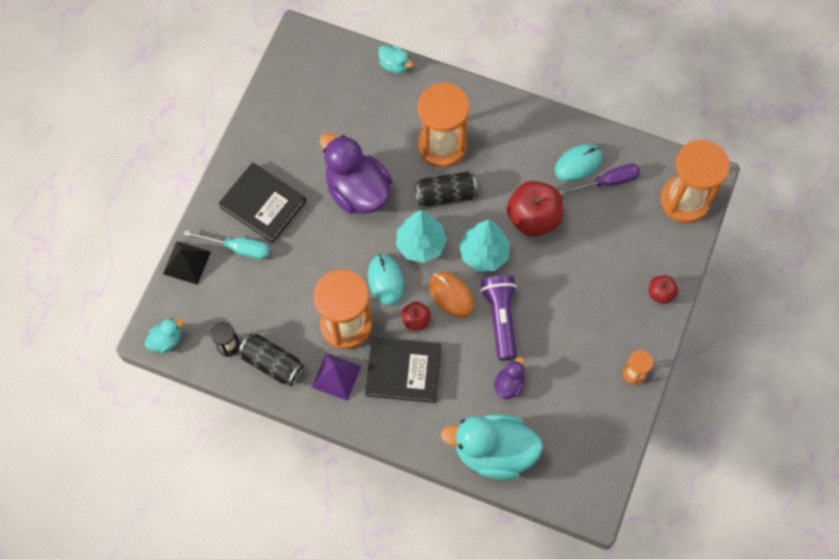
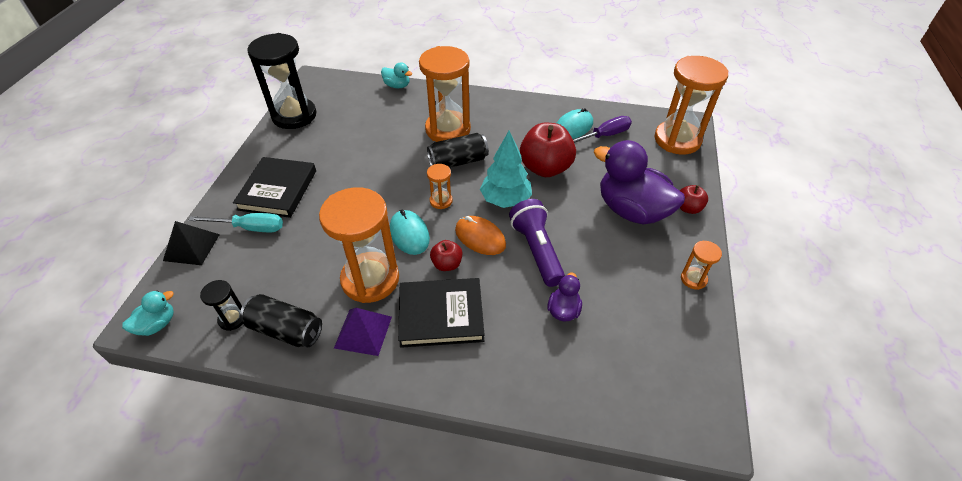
camera: 10 degrees left, 20 degrees down
(263, 204) = (277, 190): black book -> black book turned 75 degrees clockwise
(278, 98) = (294, 116): none -> black hourglass
(357, 191) = (372, 169): purple duck -> purple duck (631, 210)
(420, 244) = (441, 201): turquoise tree -> orange hourglass
(493, 452) = (566, 385): turquoise duck -> none

